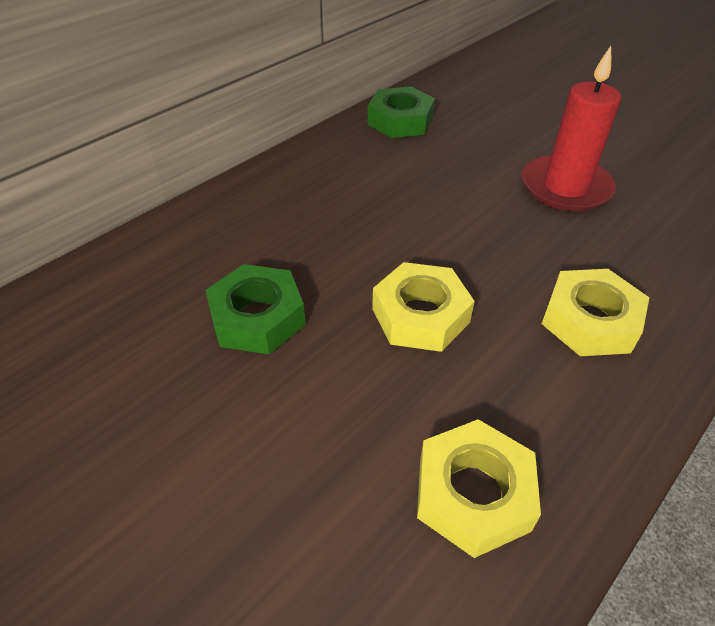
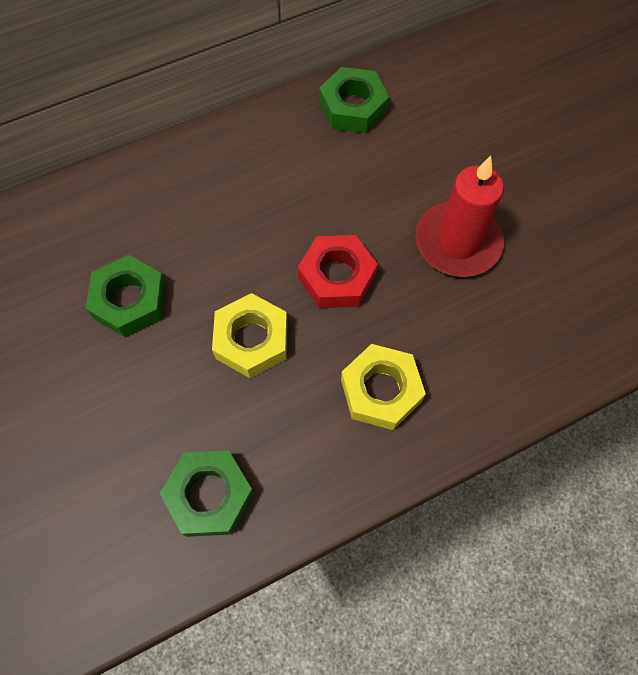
camera: 20 degrees right, 20 degrees up
(473, 239) = (337, 277): none -> red nut
(473, 493) = (210, 495): yellow nut -> green nut

